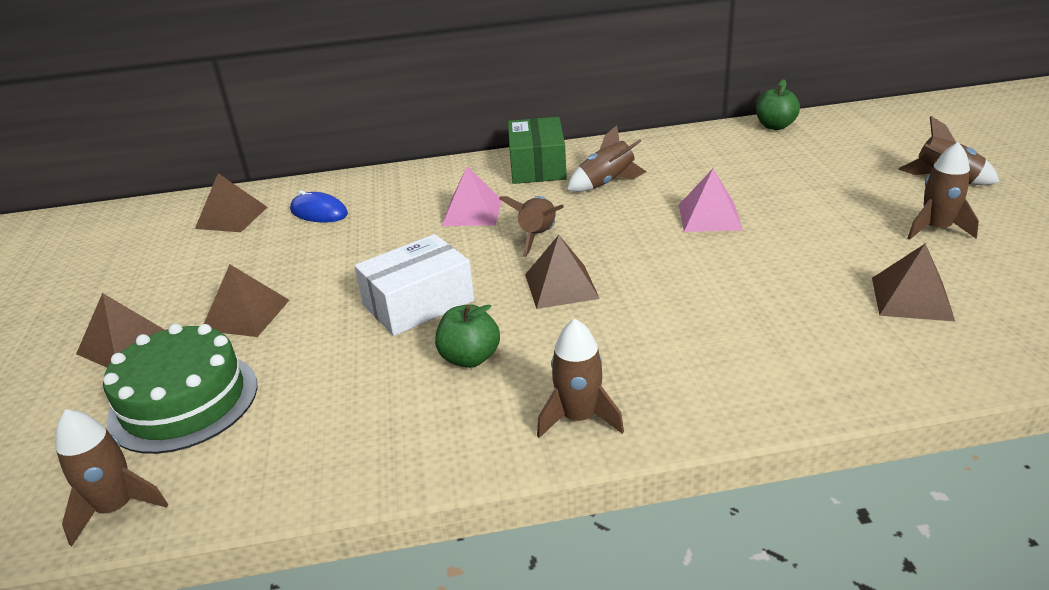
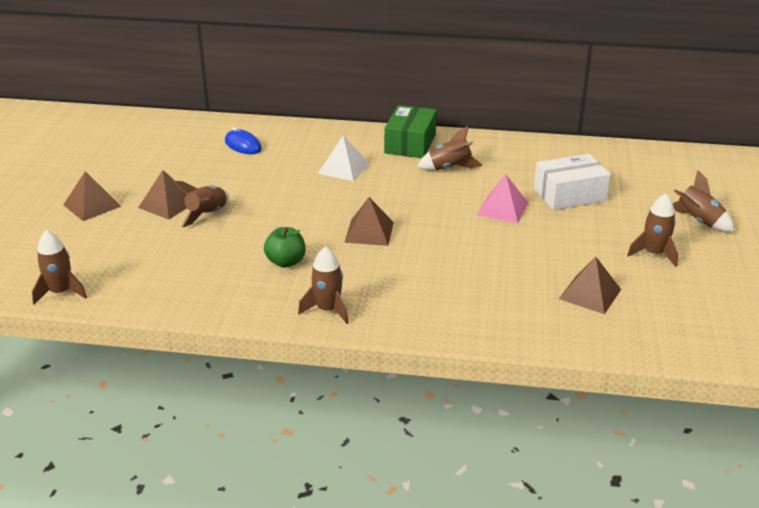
camera: 15 degrees right, 0 degrees up
(184, 401) = (113, 246): green cake -> none
(232, 217) = (185, 136): brown pyramid -> none
(418, 303) = (274, 221): white box -> white box (569, 195)
(472, 212) = (343, 168): pink pyramid -> white pyramid
(538, 237) = (376, 196): brown rocket -> brown rocket (207, 215)
(775, 126) = (610, 150): green apple -> none

